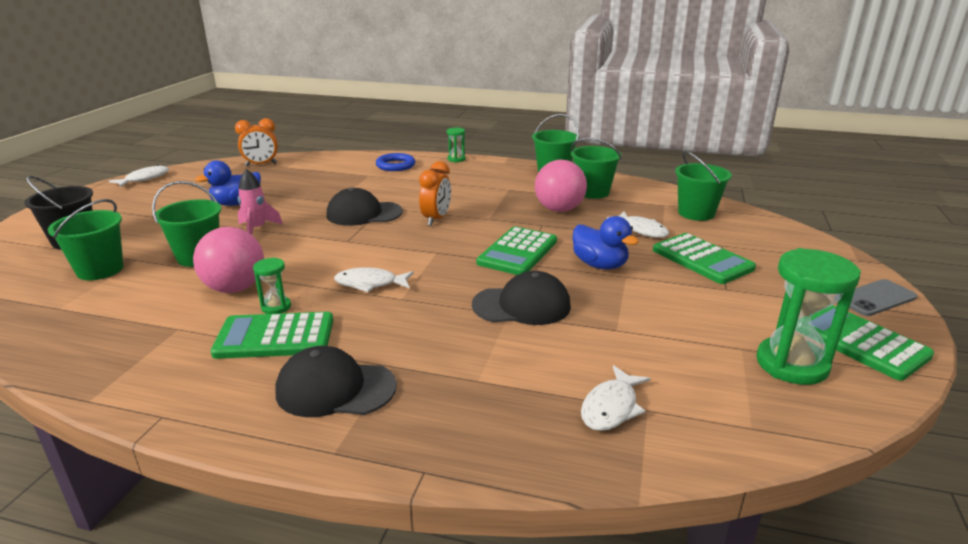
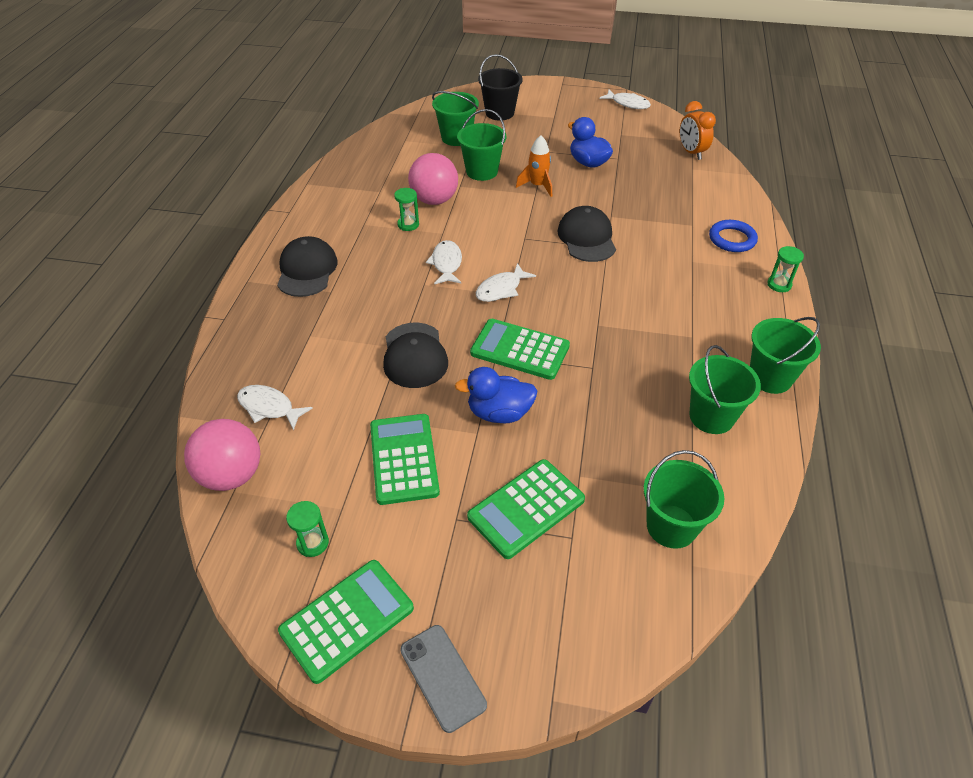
camera: 85 degrees right, 20 degrees up
(257, 229) = (537, 186): pink rocket -> orange rocket
(275, 337) = (368, 233): green calculator -> green calculator (404, 459)
(436, 219) = (586, 287): orange clock -> none
(559, 209) = (641, 382): pink ball -> pink ball (232, 475)
(600, 265) = (499, 413): blue duck -> blue duck turned 45 degrees clockwise
(641, 230) = (598, 458): white fish -> white fish (501, 289)
(791, 364) = (312, 543): green hourglass -> green hourglass, size x0.49

